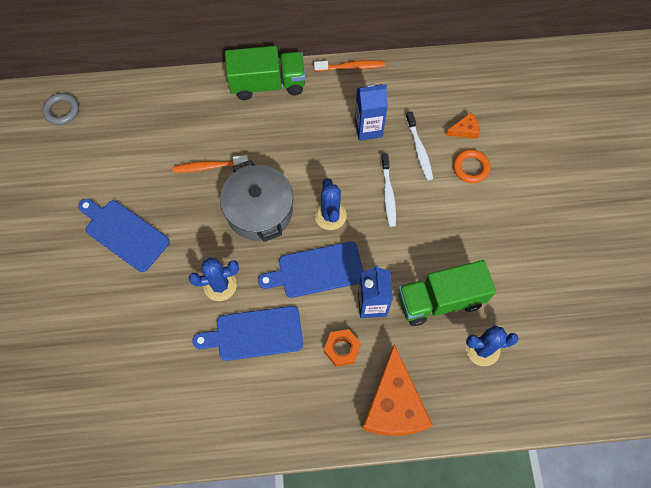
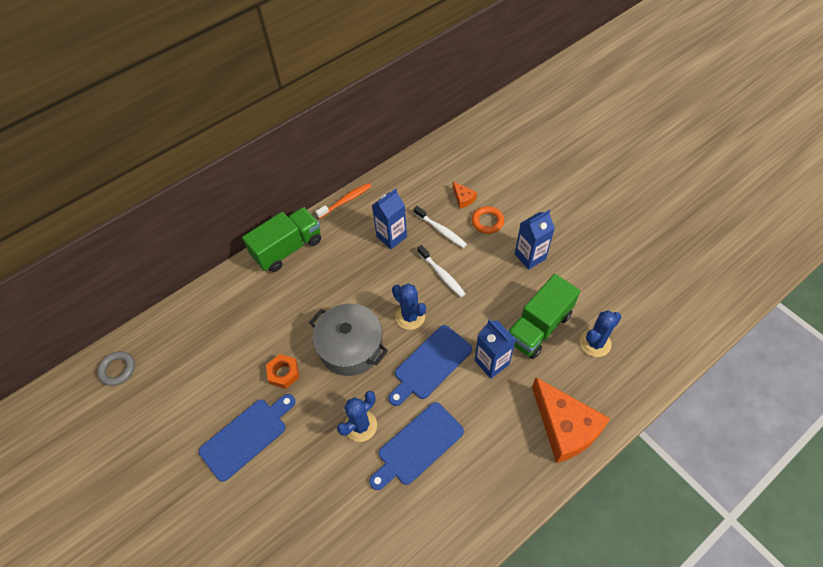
camera: 30 degrees left, 10 degrees down
(124, 233) = (247, 436): blue cutting board -> blue cutting board turned 135 degrees clockwise
(208, 166) = (283, 338): orange toothbrush -> none
(342, 349) = (495, 411): orange nut -> orange nut (283, 373)
(464, 130) = (463, 198): orange cheese -> orange cheese turned 105 degrees clockwise
(485, 227) = (530, 256): none -> blue carton

